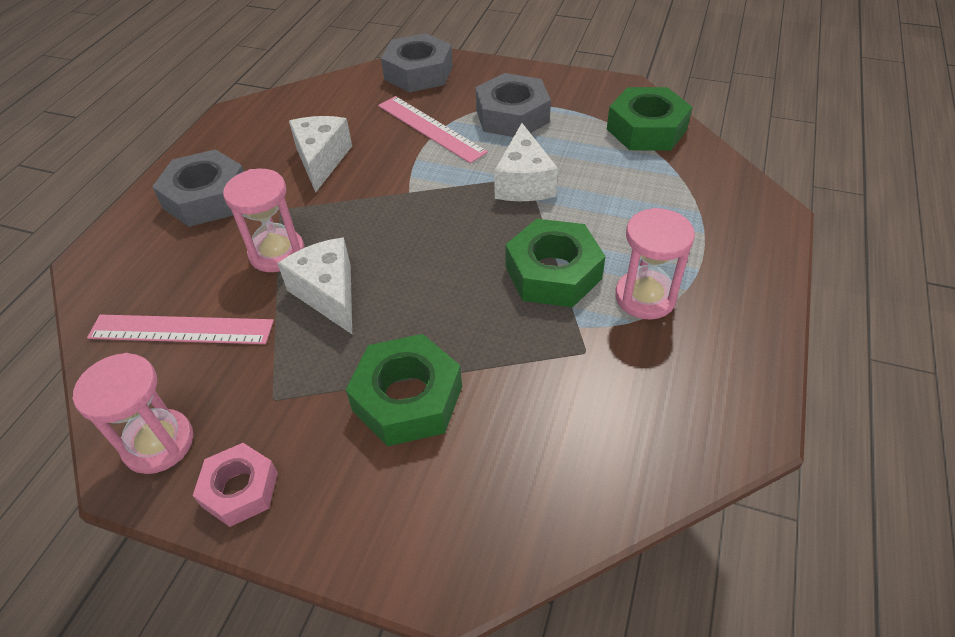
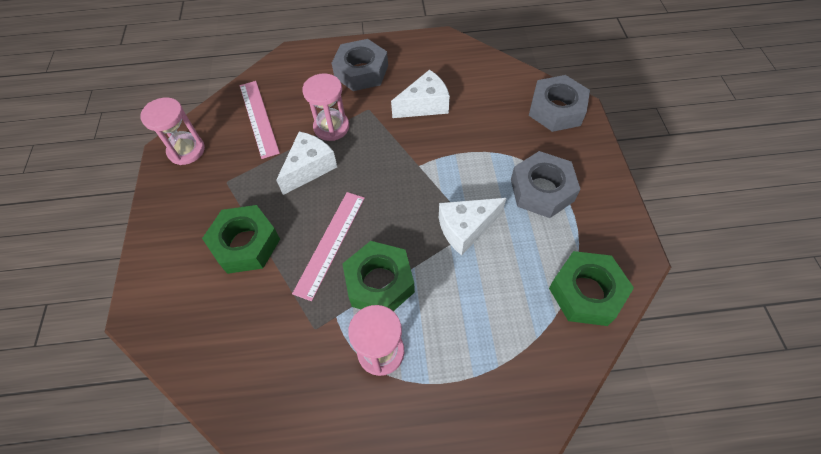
camera: 65 degrees right, 10 degrees up
(240, 489) = (169, 197): pink nut -> none
(430, 128) = (494, 147): pink ruler -> pink ruler (330, 243)

